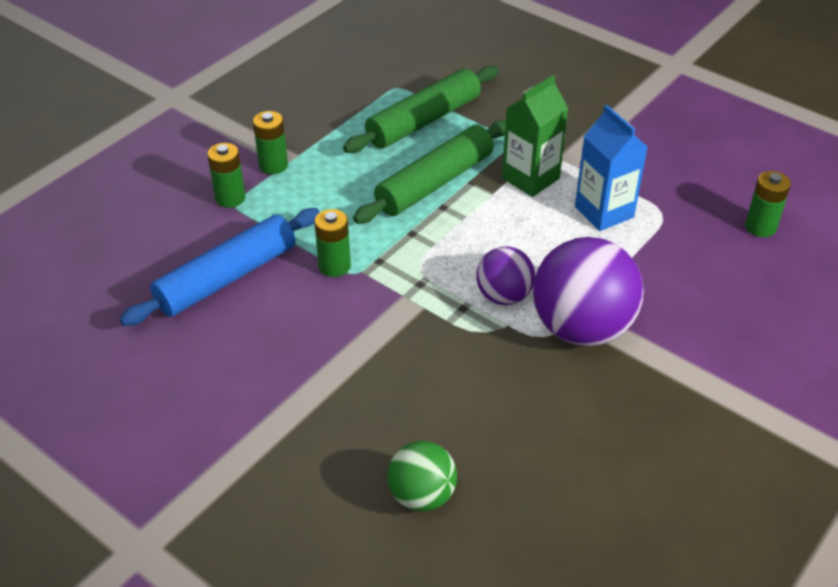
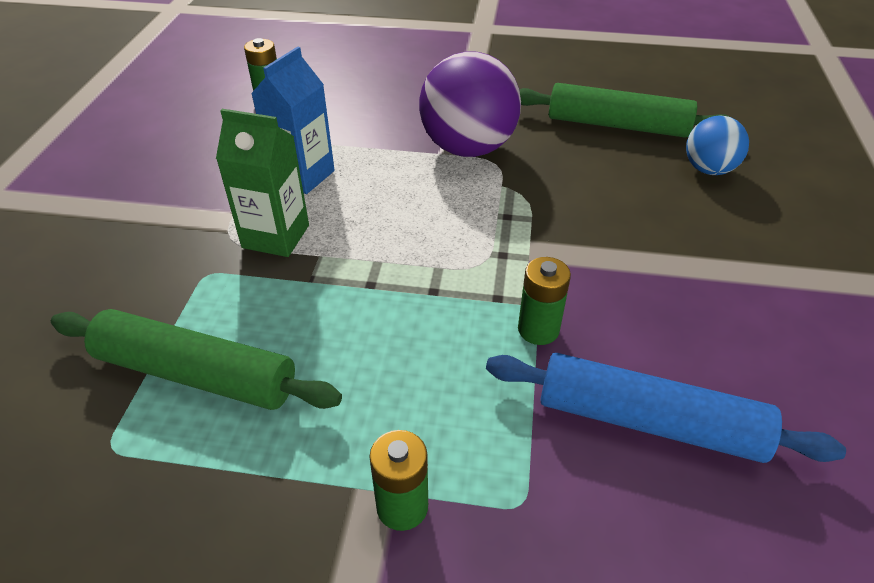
camera: 120 degrees left, 0 degrees up
(230, 198) = (513, 518): green battery -> none
(422, 495) = (708, 169): green ball -> blue ball
(435, 183) = (331, 307): green rolling pin -> green rolling pin (617, 125)
(504, 296) = (469, 198): purple ball -> none

